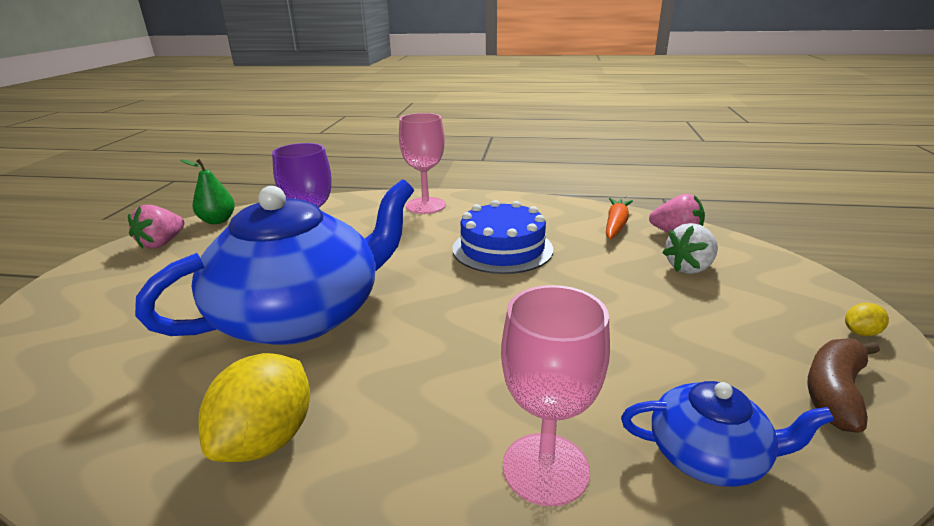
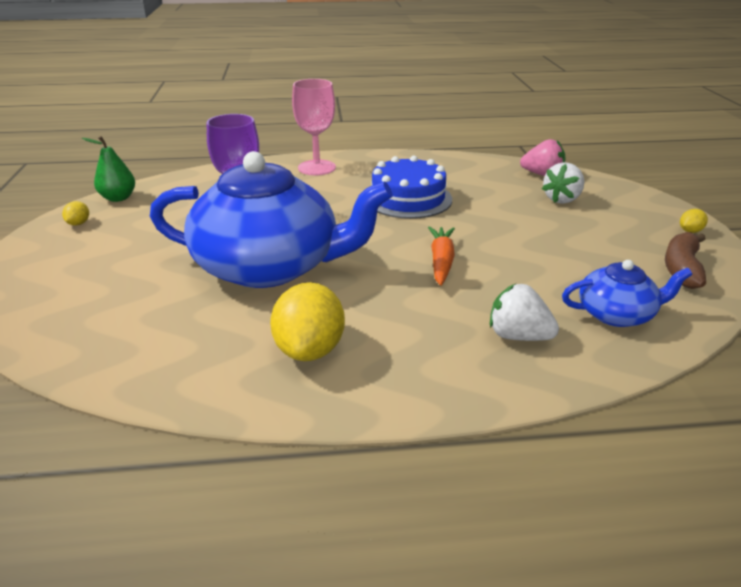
camera: 15 degrees left, 5 degrees up
(162, 243) = (78, 223): pink strawberry -> yellow lemon
(302, 315) = (270, 266): blue teapot -> blue teapot turned 60 degrees clockwise
(545, 468) = (518, 336): pink goblet -> white strawberry
(616, 225) = (492, 171): orange carrot -> orange carrot (441, 261)

